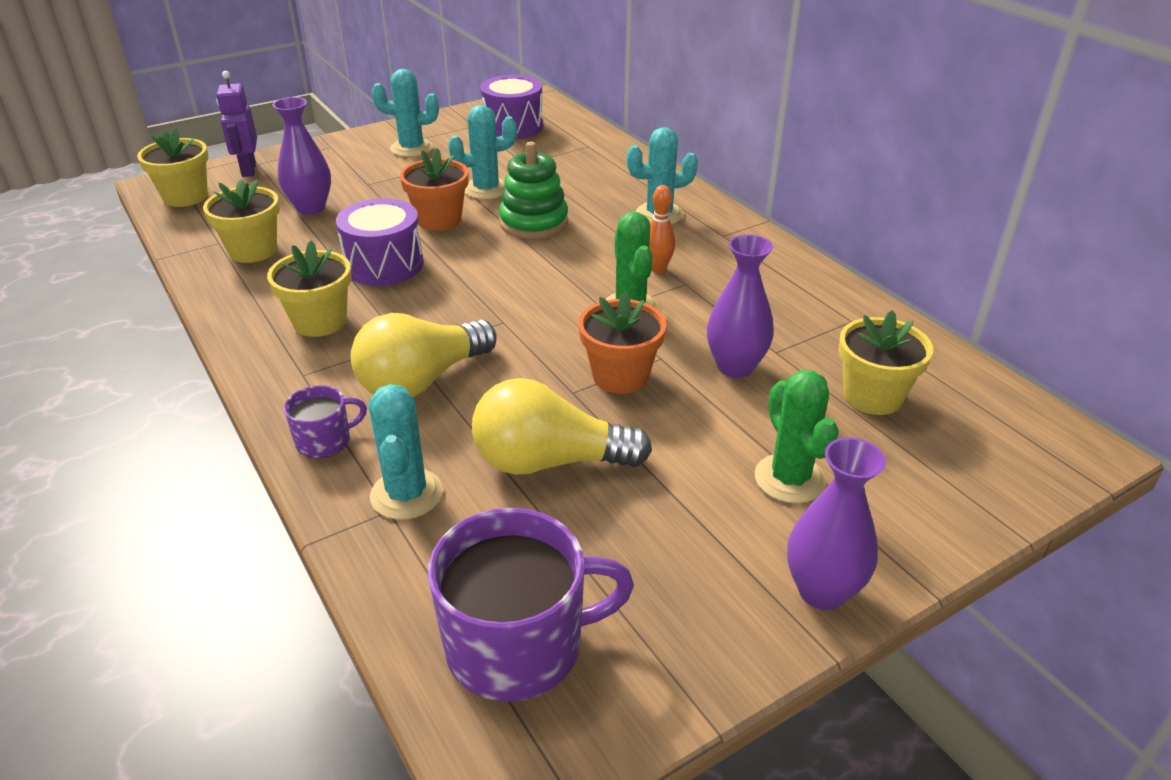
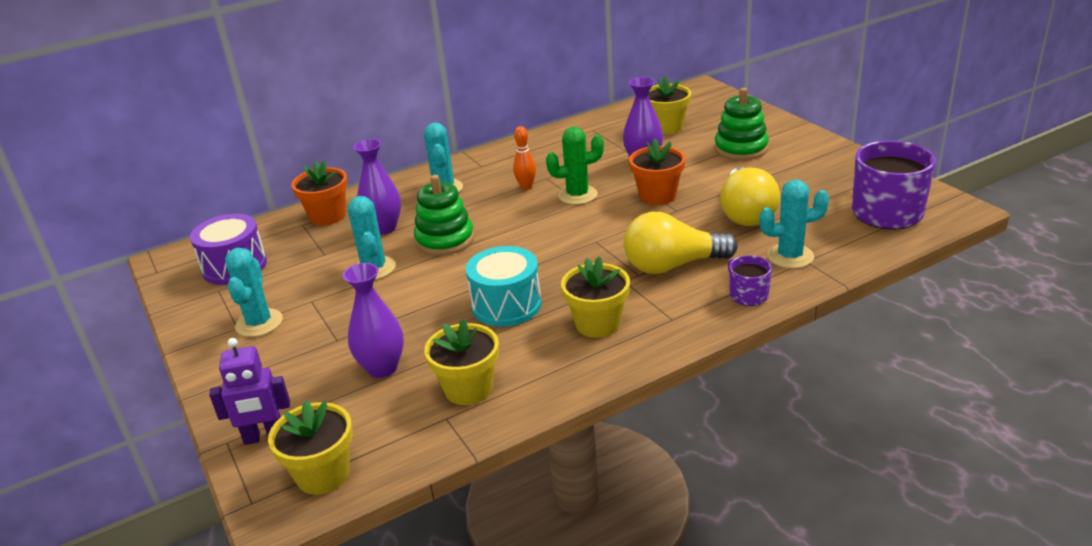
camera: 85 degrees left, 5 degrees down
(384, 265) = (506, 305): purple drum -> turquoise drum
(422, 380) = (672, 265): yellow light bulb -> yellow light bulb turned 120 degrees clockwise
(439, 220) = (428, 287): orange flower pot -> orange flower pot (327, 216)
(790, 479) = (741, 149): green cactus -> green stacking toy
(822, 591) = (816, 143): purple vase -> purple vase (384, 228)

